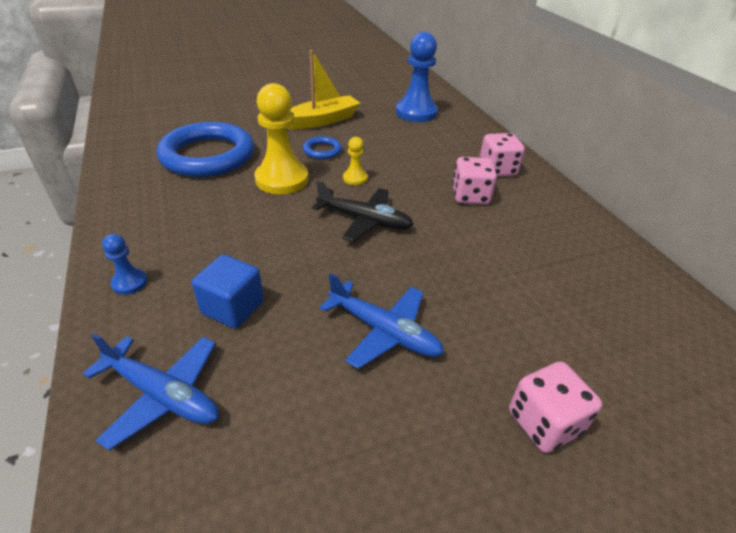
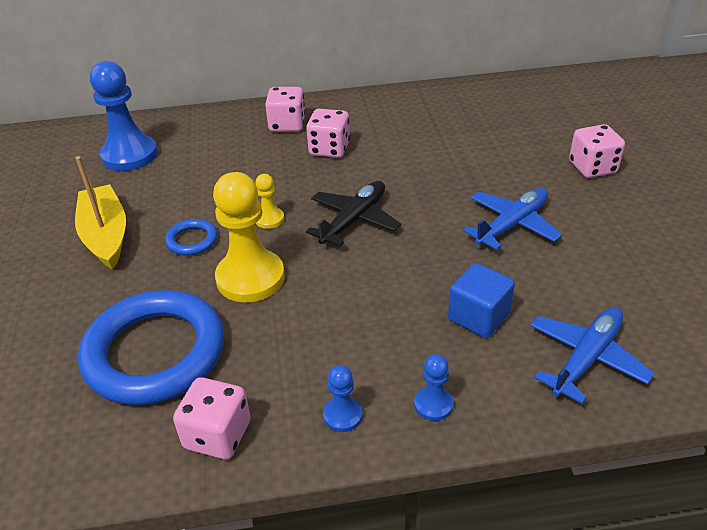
camera: 75 degrees left, 0 degrees up
(131, 188) = (217, 435): none -> pink dice
(132, 237) = (343, 415): none -> blue pawn

